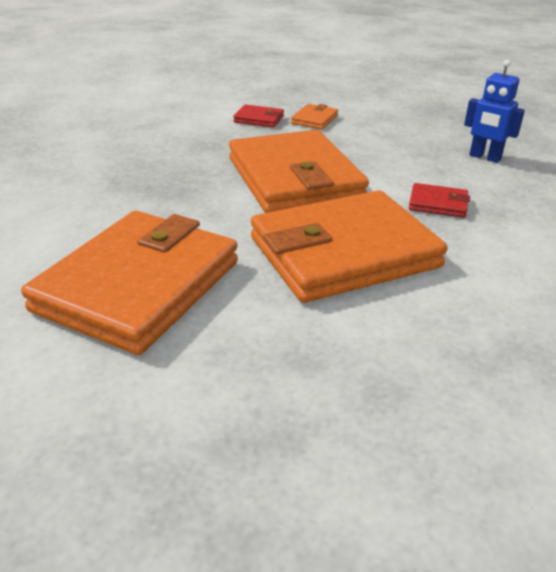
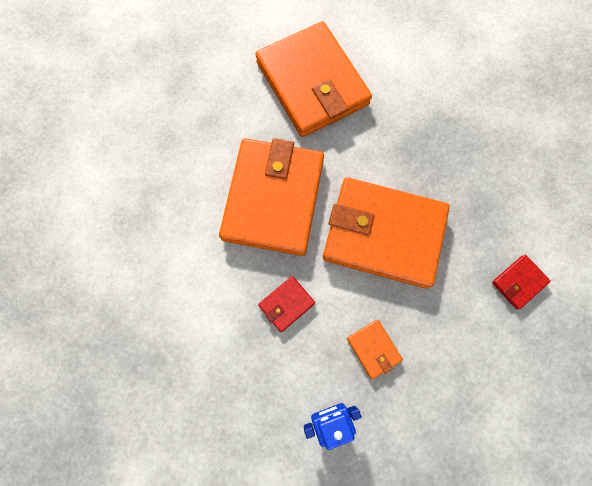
camera: 125 degrees right, 40 degrees up
(314, 119) = (492, 332): orange wallet -> orange wallet (373, 349)

